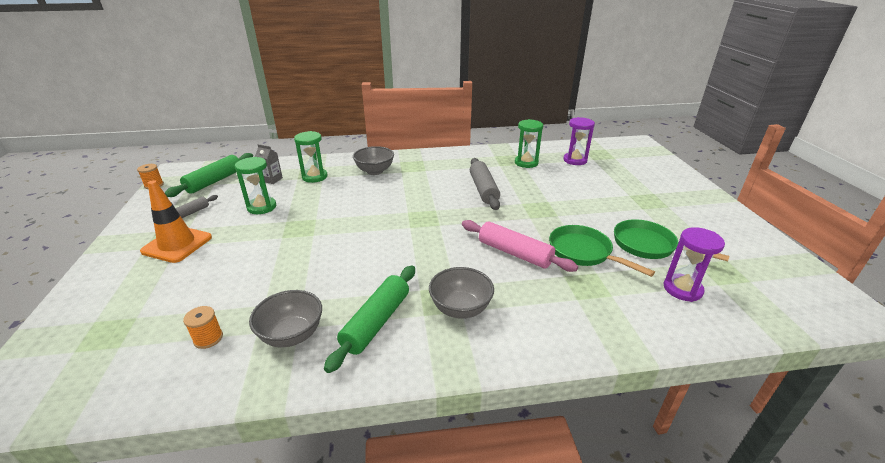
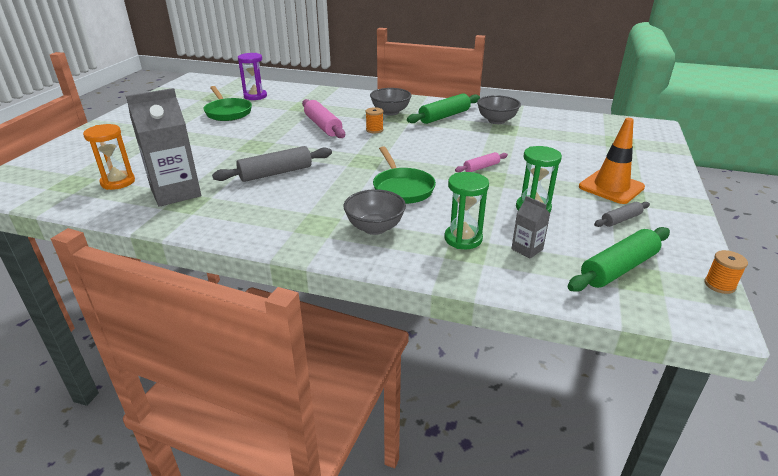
camera: 155 degrees left, 0 degrees up
(208, 338) = (548, 128): orange spool -> orange spool (374, 130)
(308, 237) = (481, 167): none -> pink rolling pin
(483, 189) = (275, 173): grey rolling pin -> grey rolling pin turned 45 degrees clockwise
(526, 163) = (176, 192): green hourglass -> grey carton
(575, 160) = (118, 182): purple hourglass -> orange hourglass
(583, 252) = (276, 118): green pan -> green pan (402, 188)

